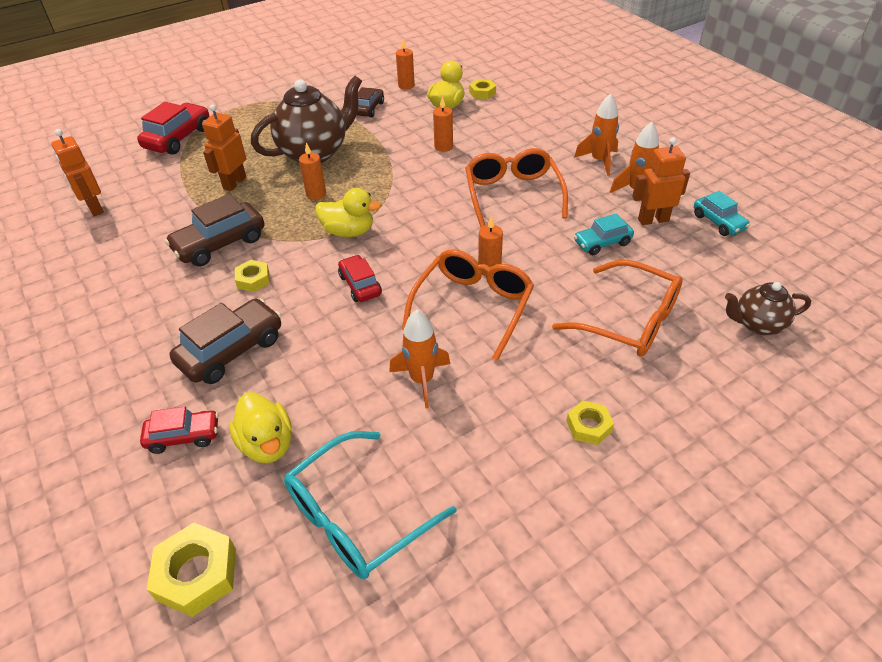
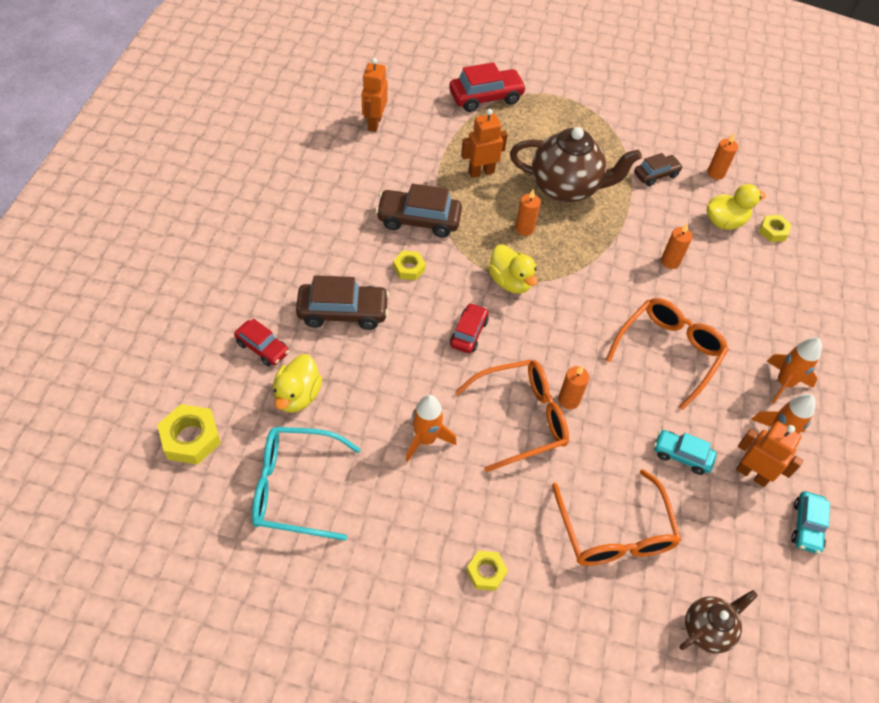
camera: 40 degrees right, 10 degrees up
(757, 324) = (707, 629): brown teapot -> brown teapot turned 105 degrees clockwise

